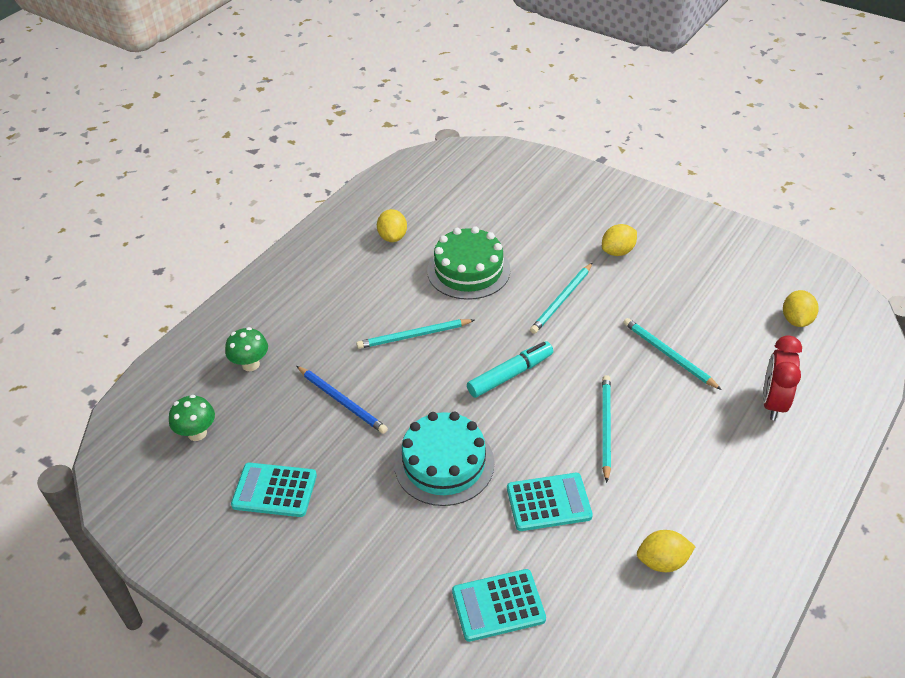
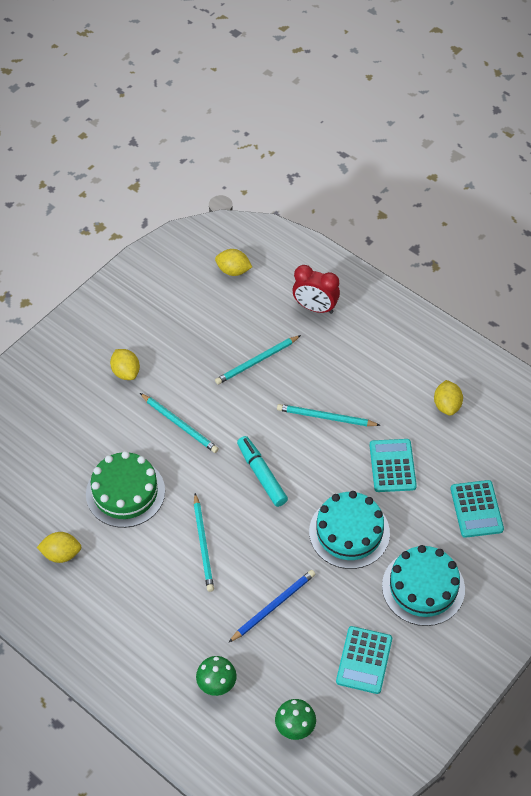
camera: 85 degrees left, 10 degrees up
(373, 546) = (423, 587): none -> turquoise cake

